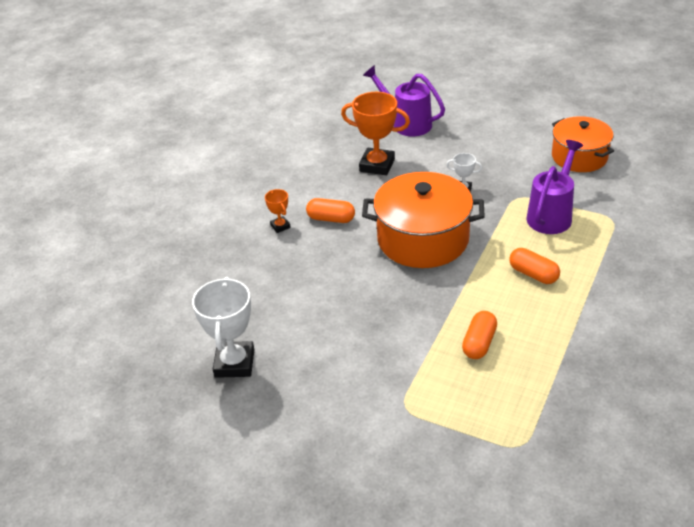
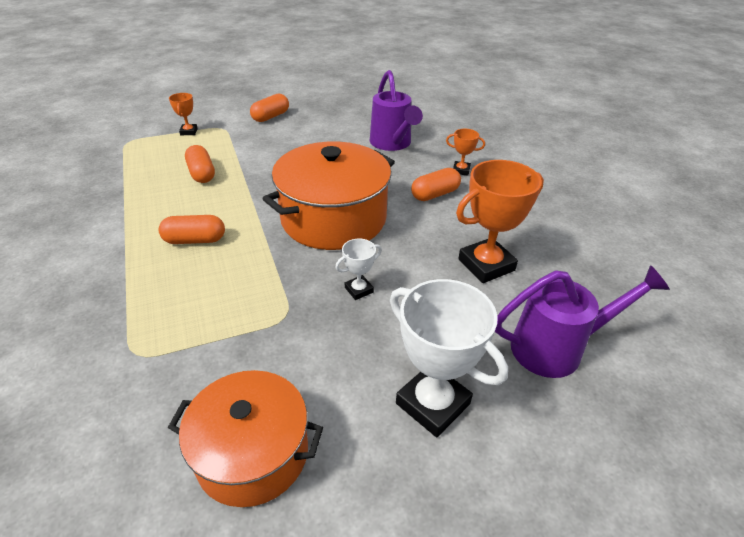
camera: 130 degrees right, 0 degrees up
(234, 363) = (351, 104): white trophy -> white trophy (433, 403)
(337, 395) = (270, 117): none -> orange capsule
(444, 422) = (189, 132): none -> orange trophy
(552, 215) = (222, 316): purple watering can -> purple watering can (392, 144)

